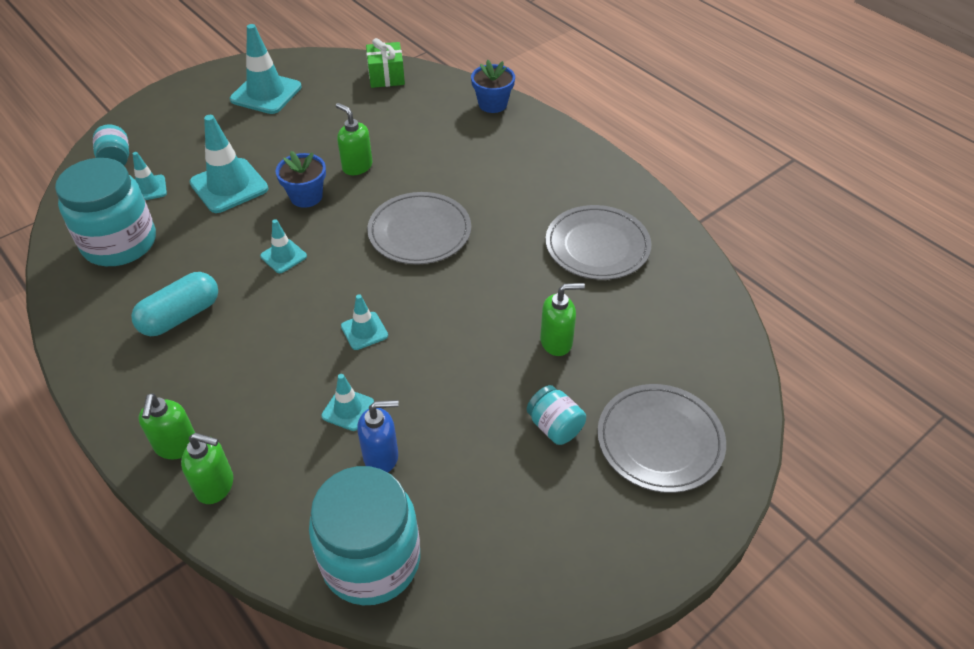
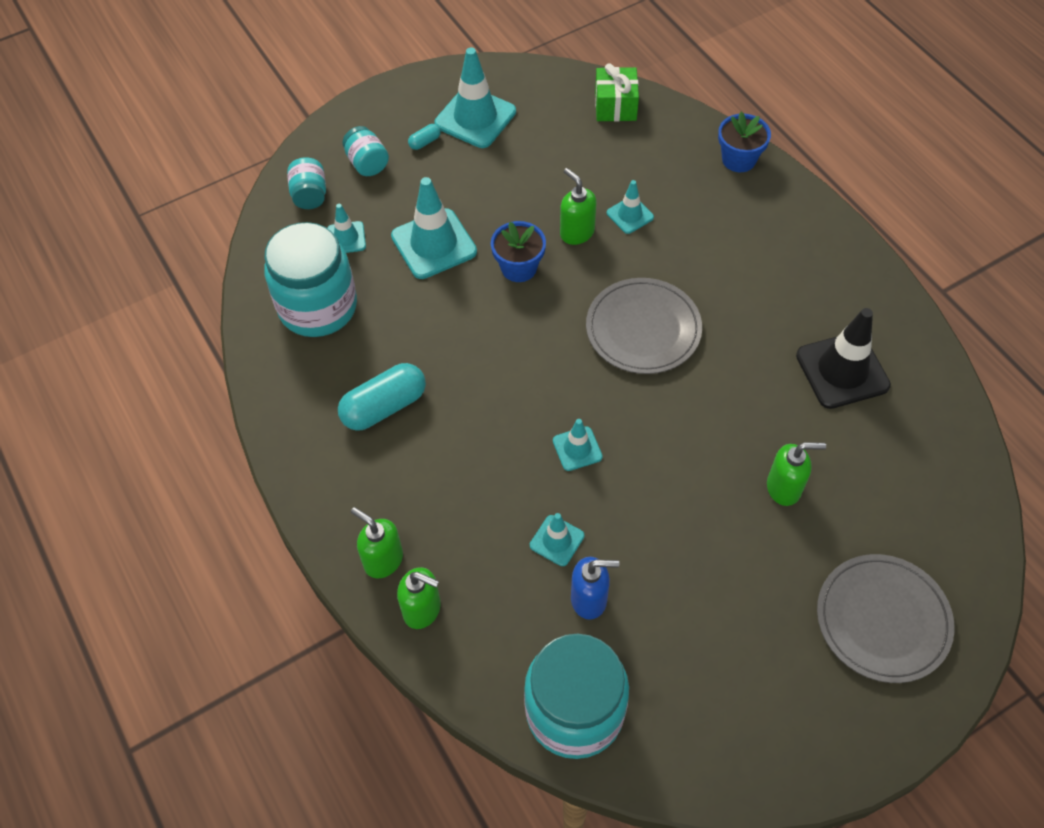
camera: 10 degrees right, 10 degrees up
(176, 446) = (383, 560): green soap dispenser -> green soap dispenser turned 120 degrees clockwise
(221, 113) = (425, 142): none -> turquoise capsule
(283, 256) = (493, 344): turquoise traffic cone -> turquoise traffic cone (630, 215)
(554, 426) = (772, 589): turquoise jar -> turquoise jar (367, 163)
(597, 246) = (842, 370): grey plate -> black traffic cone

